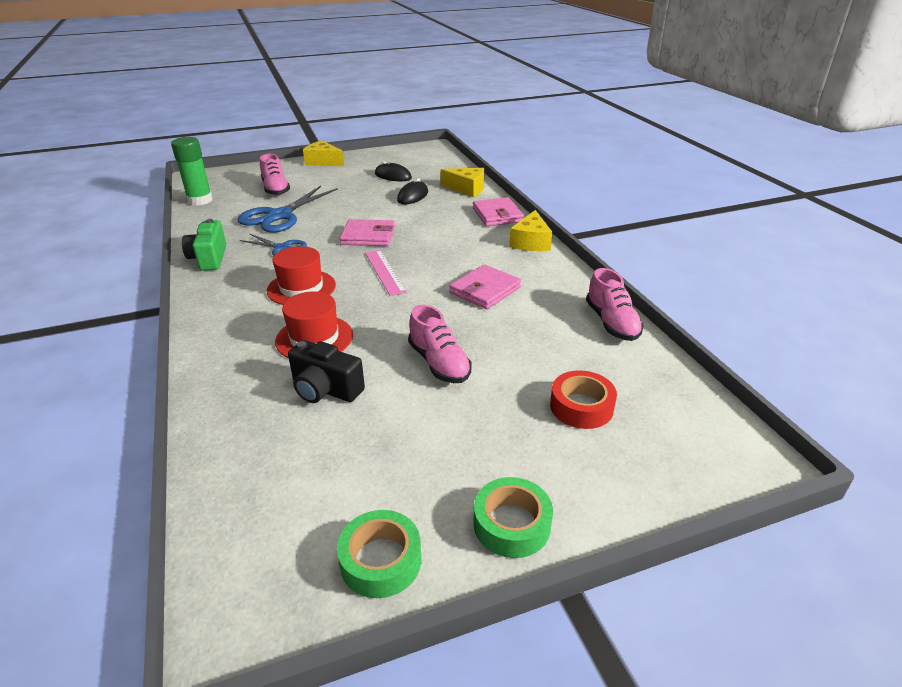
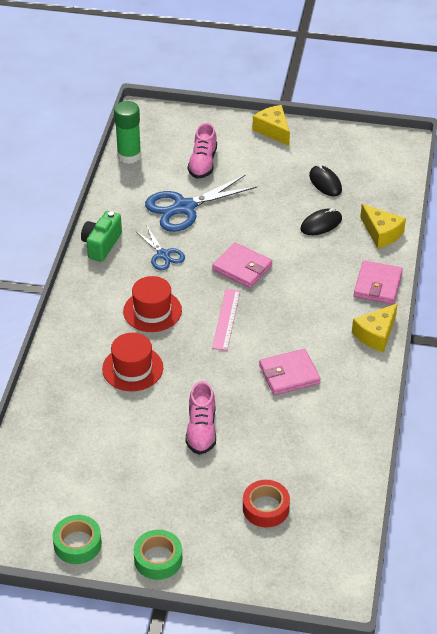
camera: 30 degrees right, 10 degrees up
(325, 389) = (114, 418): black camera -> none
(612, 323) = (356, 451): pink shoe -> none

